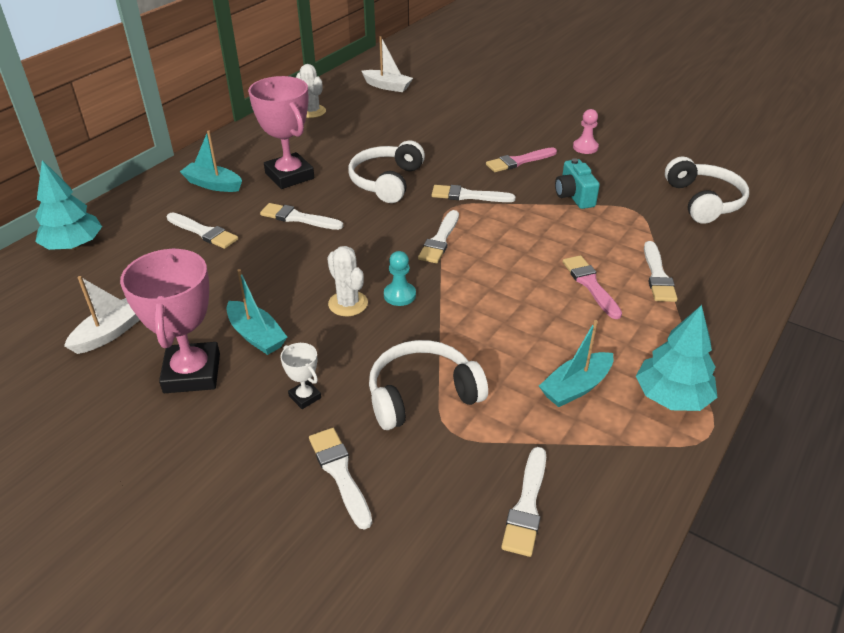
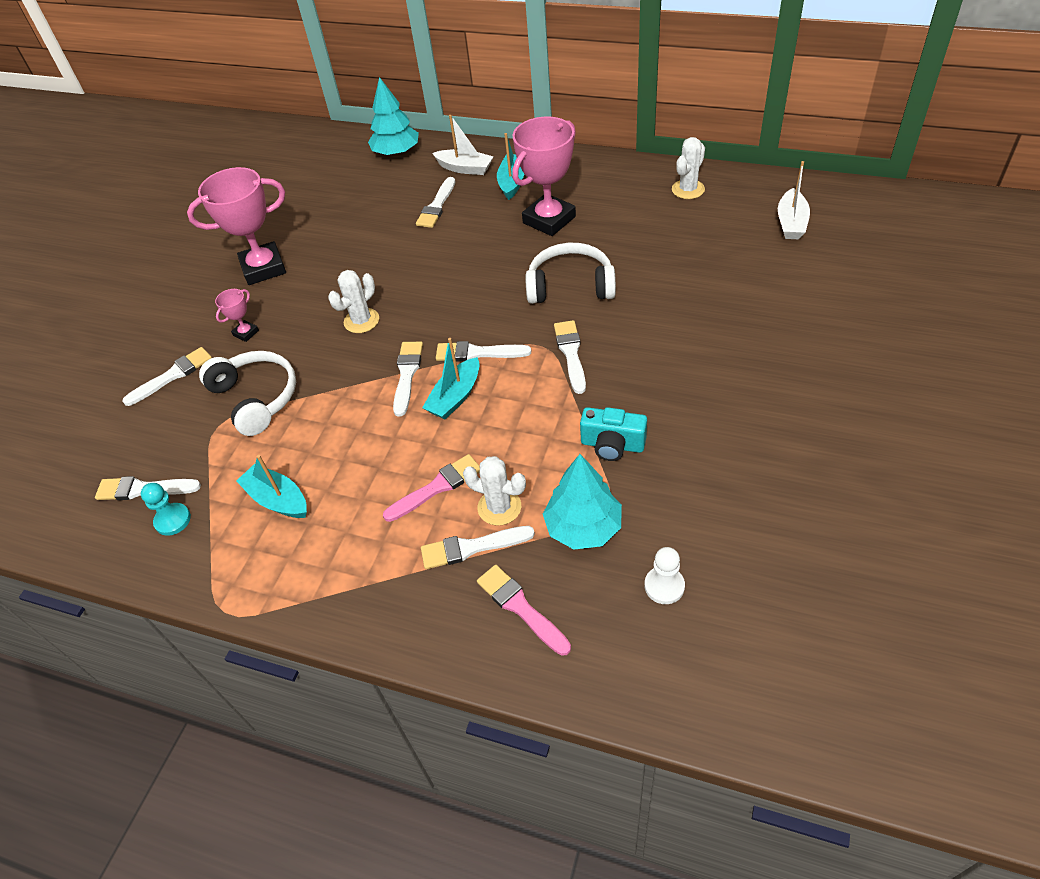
camera: 80 degrees right, 10 degrees up
(110, 332) = (300, 213): white boat -> white boat (465, 168)
(256, 335) = (310, 284): turquoise boat -> turquoise boat (455, 397)
(298, 218) = (479, 250): white brush -> white brush (407, 374)
(305, 397) = (246, 333): white trophy -> pink trophy
(399, 295) = (381, 349): turquoise pawn -> turquoise pawn (173, 520)
(519, 161) = (670, 379): pink brush -> pink brush (520, 607)
(574, 196) = (612, 445): turquoise camera -> turquoise camera turned 135 degrees counterclockwise
(585, 147) = (745, 436): pink pawn -> none
(620, 256) = (499, 507): none -> white cactus
(671, 397) = (273, 577): turquoise tree -> turquoise tree (583, 527)
(704, 201) = (664, 586): white headphones -> white pawn

